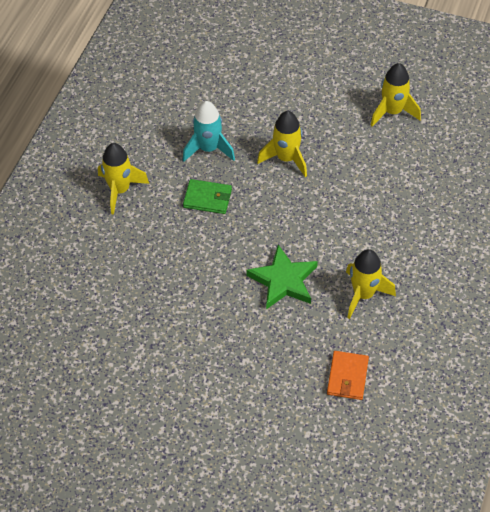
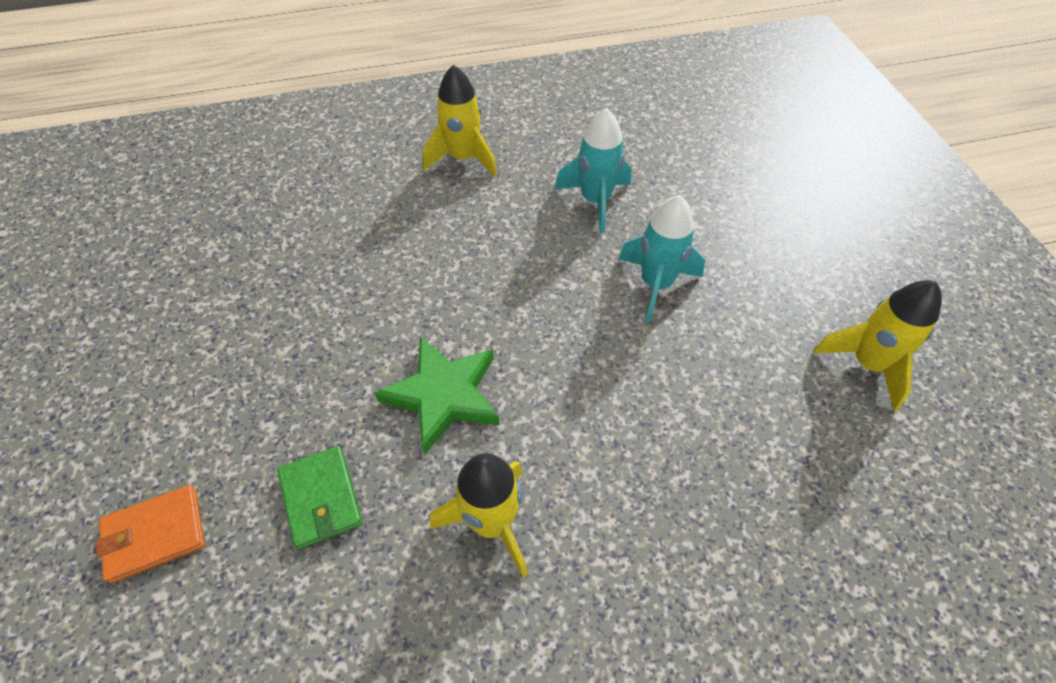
camera: 55 degrees right, 0 degrees up
(207, 198) = (518, 239): green wallet -> green wallet (321, 499)
(286, 158) = (656, 284): yellow rocket -> turquoise rocket
(347, 377) = (307, 594): orange wallet -> orange wallet (154, 535)

